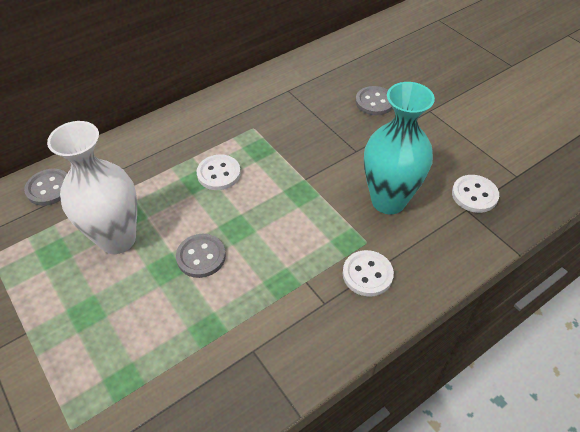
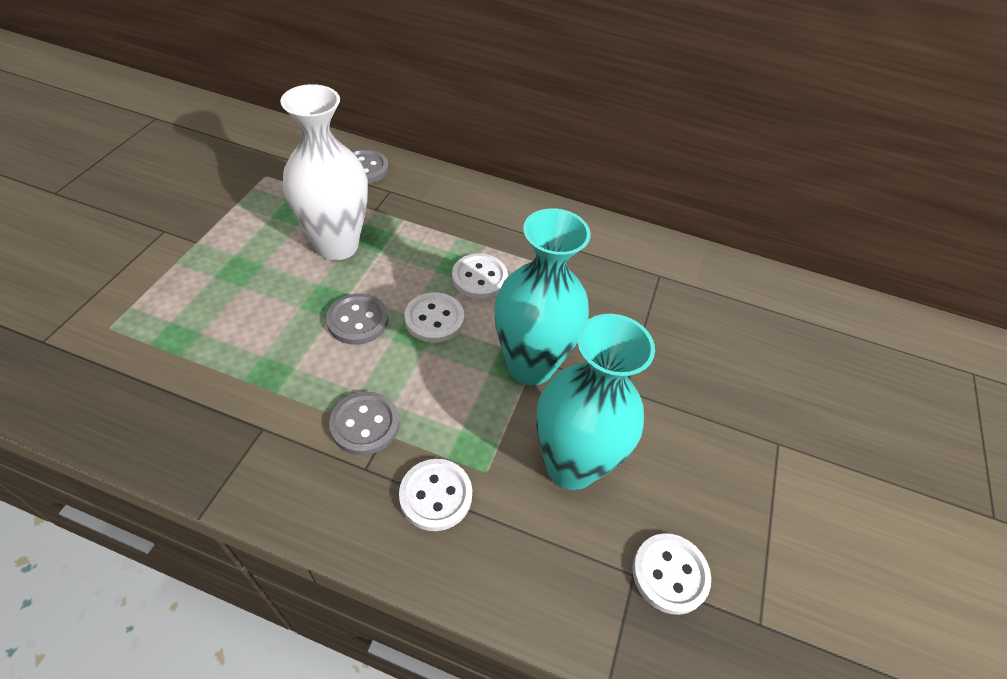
camera: 50 degrees right, 0 degrees up
(234, 214) = (434, 319): none -> white button
(308, 184) = (530, 366): none -> turquoise vase
(374, 102) = (728, 370): grey button -> grey button (365, 424)

